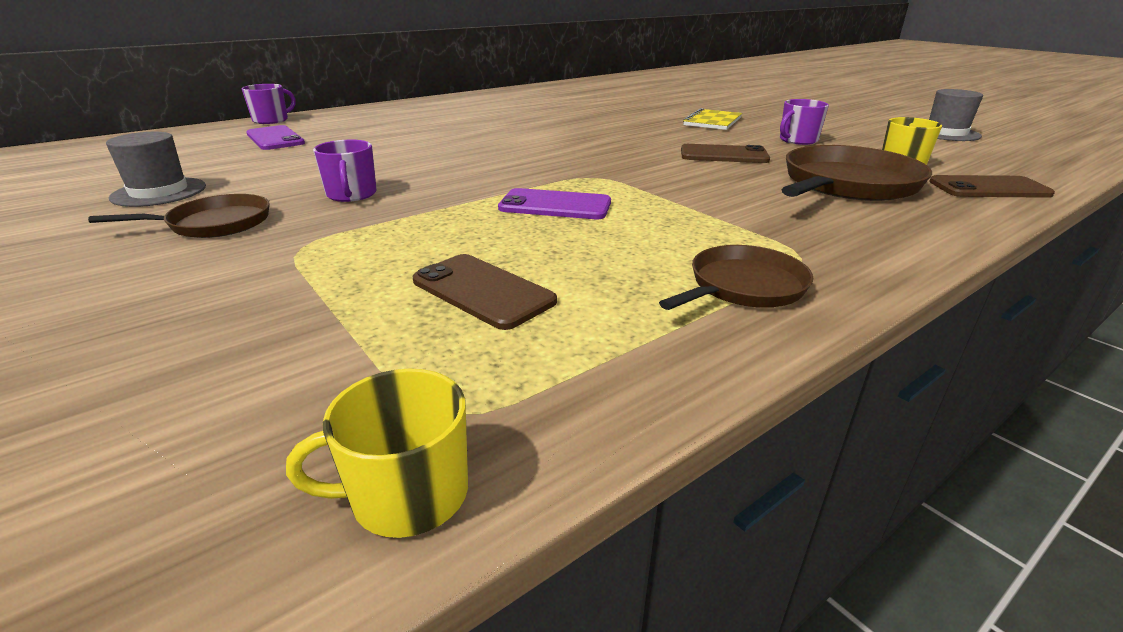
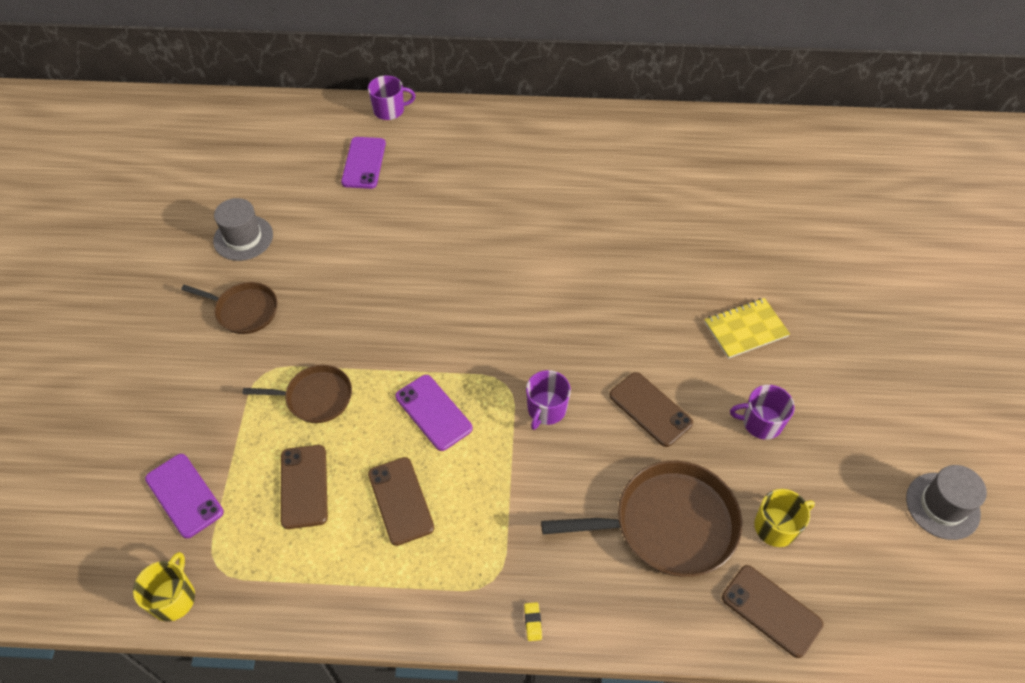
camera: 40 degrees right, 25 degrees up
(284, 375) = (184, 495): none -> purple phone
(351, 194) = (336, 312): purple mug -> purple mug (546, 409)
(407, 494) = (173, 598): yellow mug -> yellow mug turned 75 degrees clockwise
(618, 255) = (400, 501): none -> brown phone
(743, 286) = (423, 580): brown pan -> brown pan (315, 397)
(887, 261) = (533, 622): none -> yellow eraser

